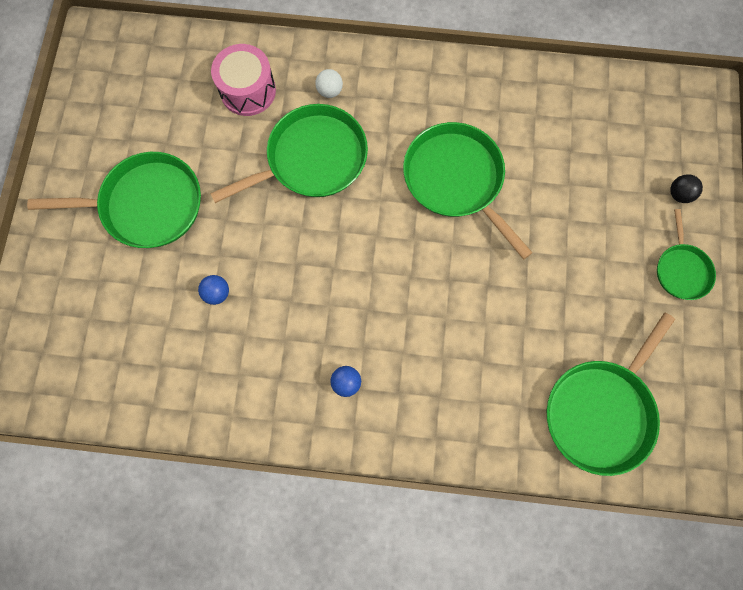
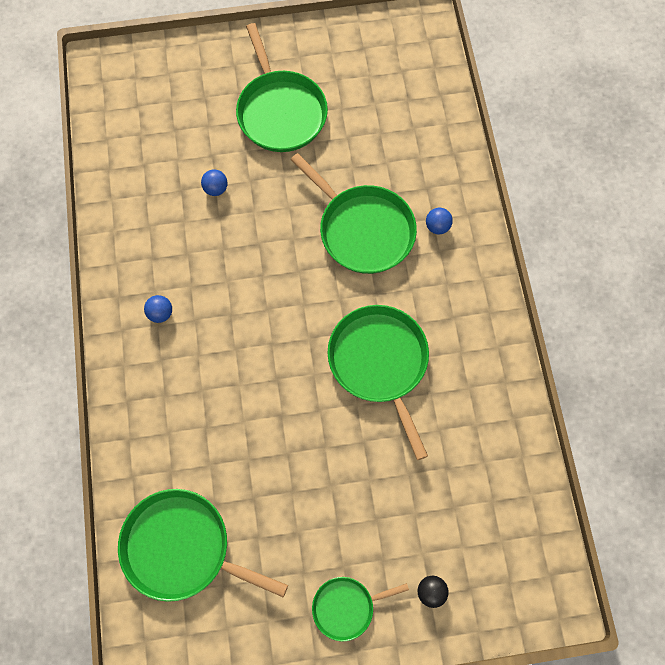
camera: 75 degrees right, 5 degrees down
(248, 91) = (414, 158): pink drum -> none
(330, 91) = (437, 226): white ball -> blue ball
(456, 180) = (380, 363): green pan -> green pan turned 60 degrees counterclockwise

